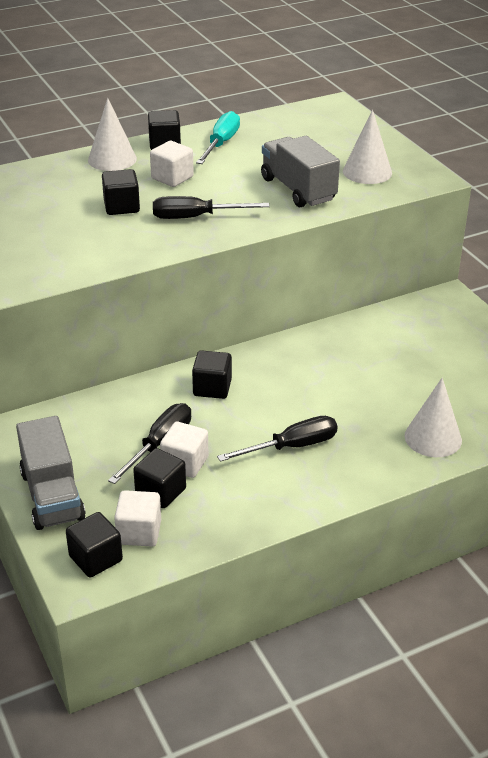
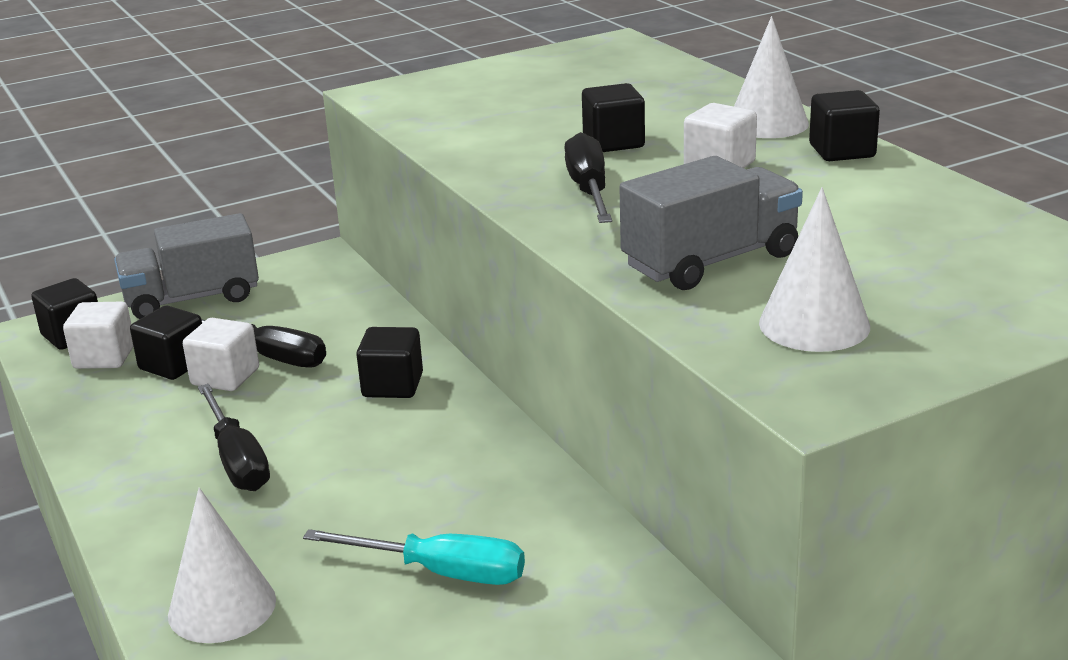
camera: 90 degrees right, 10 degrees down
(221, 143) = (869, 190): turquoise screwdriver -> turquoise screwdriver (441, 572)

